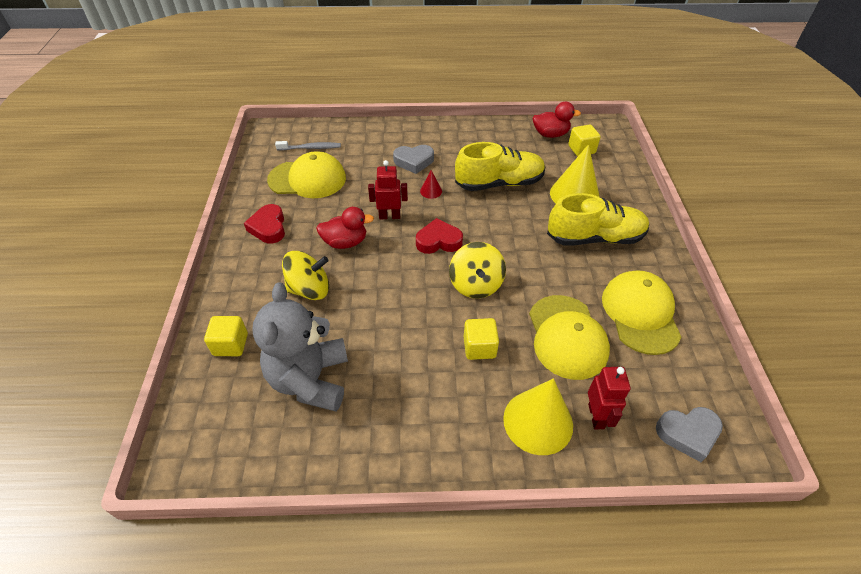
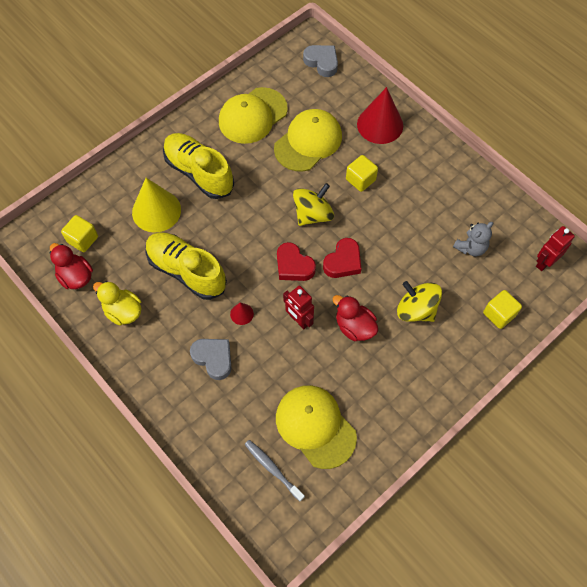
camera: 130 degrees left, 15 degrees up
(268, 227) = (394, 398): red heart -> red heart (343, 261)
(310, 379) = (471, 247): grey teddy bear -> grey teddy bear, size x0.50
(498, 141) = (123, 311): none -> yellow duck
(538, 421) = (380, 124): yellow cone -> red cone
(596, 416) = (350, 102): red robot -> red robot (544, 262)

